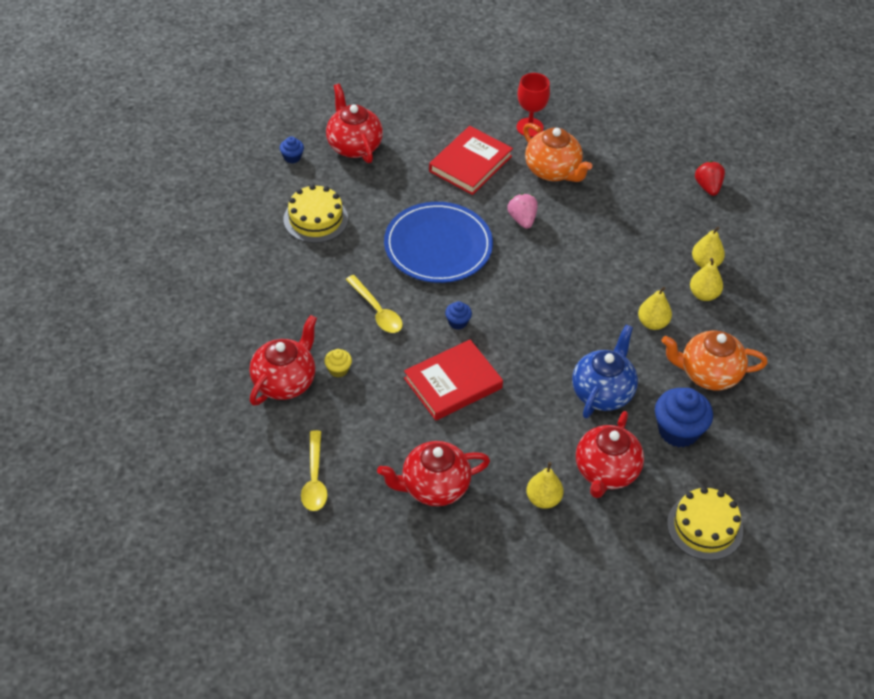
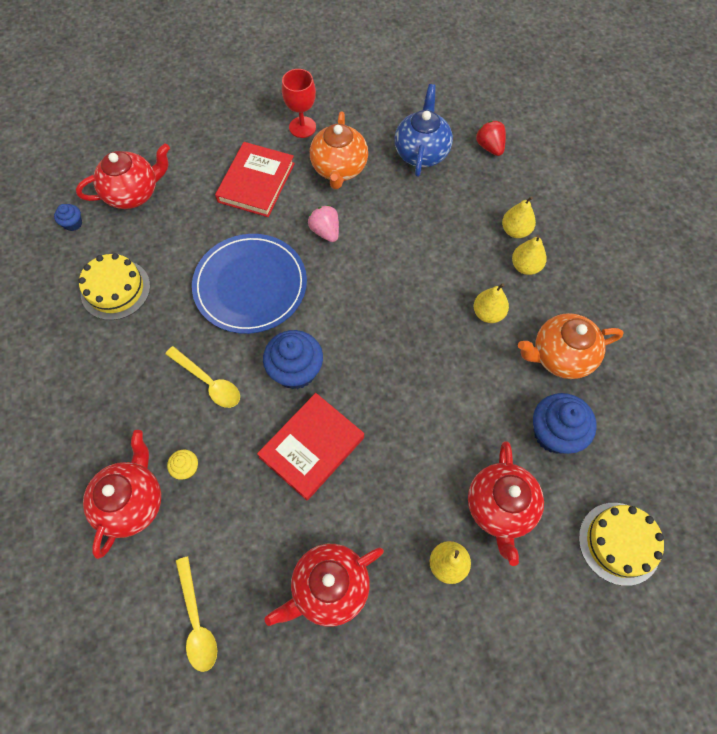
camera: 15 degrees left, 15 degrees up
(354, 146) = (133, 193): red teapot -> red teapot turned 105 degrees clockwise
(457, 322) = (296, 371): blue cupcake -> blue cupcake, size x2.05
(553, 171) = (339, 169): orange teapot -> orange teapot turned 60 degrees clockwise
(602, 392) = (466, 410): blue teapot -> blue teapot (421, 152)

